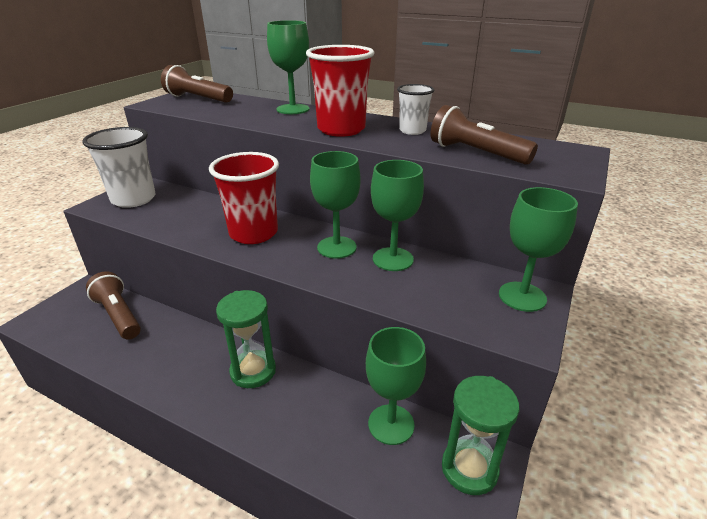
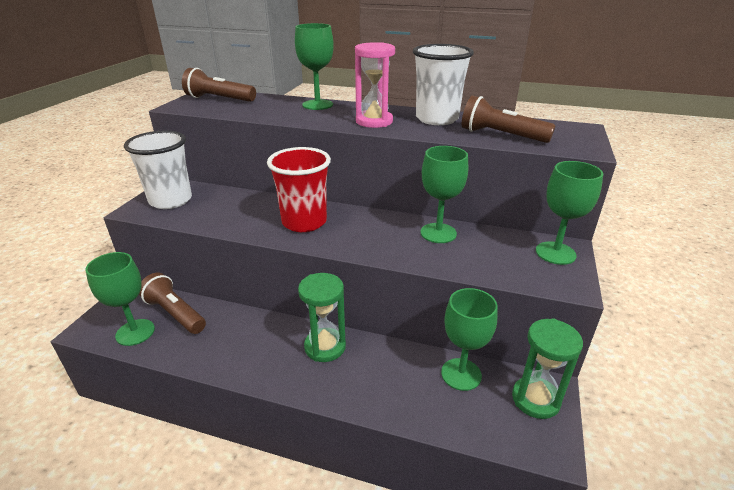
camera: 10 degrees left, 0 degrees up
(336, 247) = (385, 227): green goblet -> green goblet (135, 332)
(341, 129) = (374, 121): red cup -> pink hourglass
(412, 131) = (437, 119): white cup -> white cup, size x1.79

